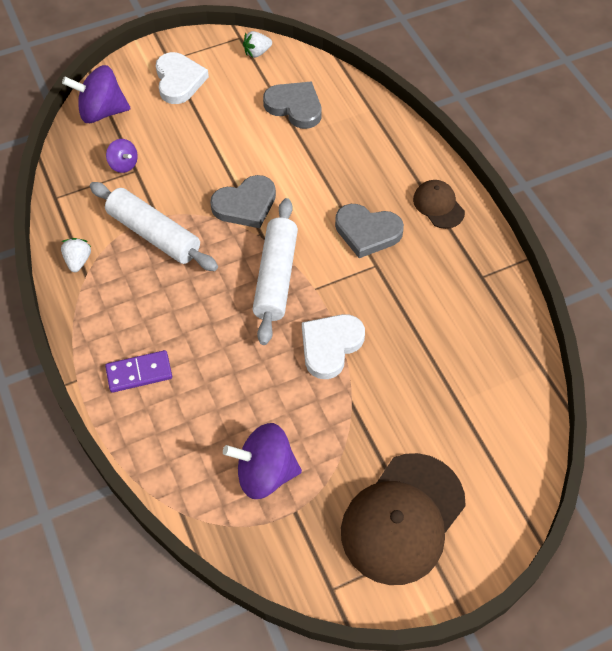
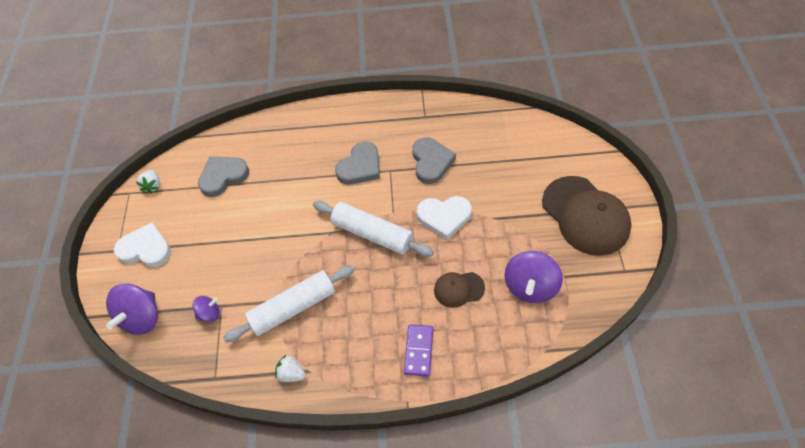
camera: 65 degrees left, 0 degrees up
(245, 205) = (298, 235): grey heart -> grey heart (431, 162)
(330, 346) = (444, 217): white heart -> white heart turned 60 degrees counterclockwise
(438, 205) = (358, 120): brown cap -> brown cap (458, 289)

